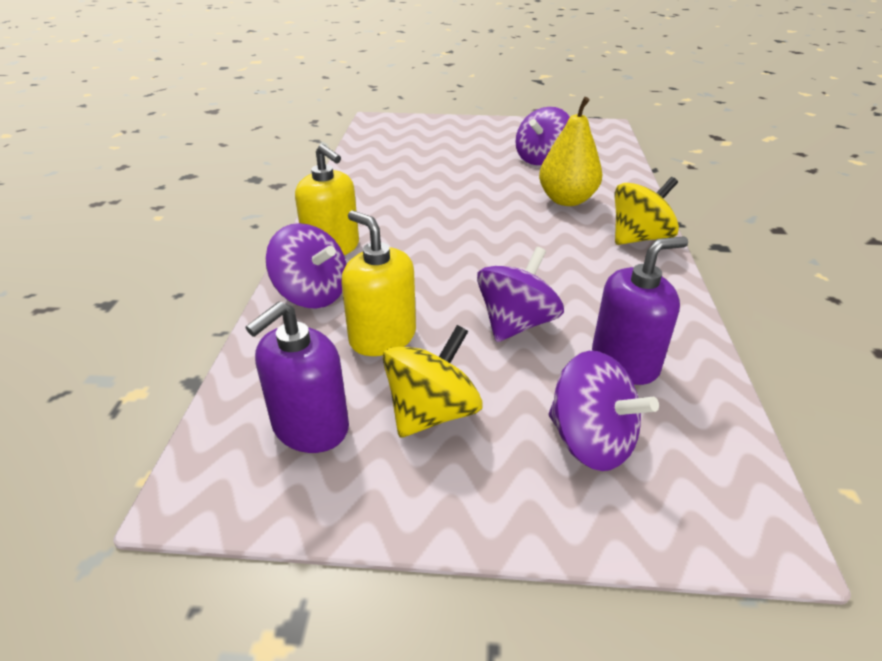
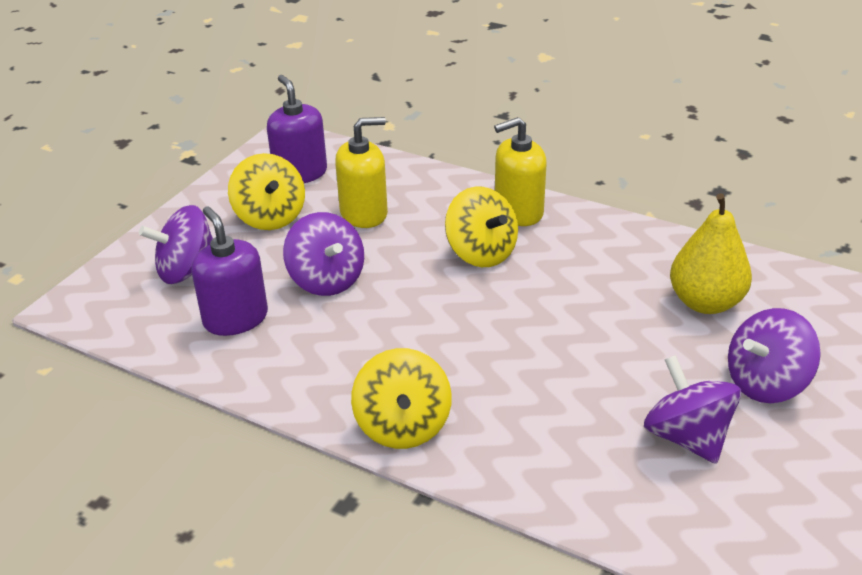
camera: 115 degrees right, 0 degrees up
(312, 294) = (446, 192): purple spinning top -> purple spinning top (766, 383)
(410, 252) = (481, 253): none -> yellow spinning top
(566, 200) = (534, 406): yellow pear -> yellow pear (705, 302)
(625, 362) = (235, 318): purple soap dispenser -> purple soap dispenser turned 150 degrees clockwise

